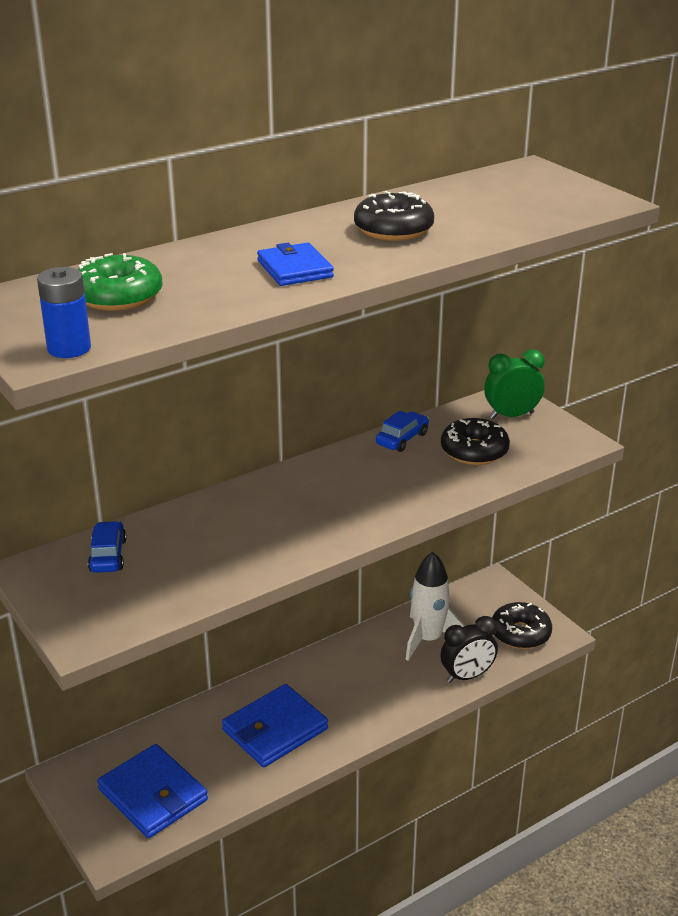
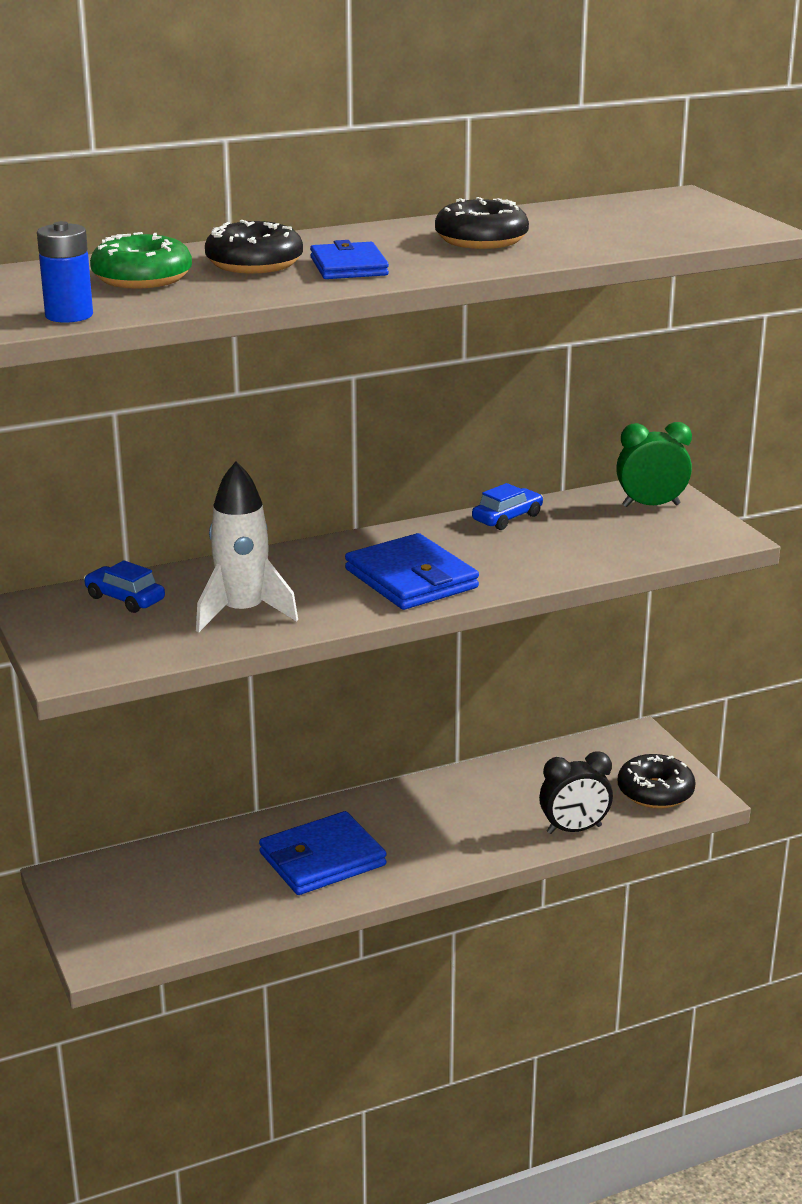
camera: 10 degrees right, 5 degrees down
(108, 555) = (125, 599): blue car -> blue car turned 60 degrees counterclockwise
(153, 795) = (160, 908): blue wallet -> blue wallet (411, 579)
(428, 639) = (536, 787): white rocket -> white rocket (243, 612)
(474, 451) = (590, 536): black donut -> black donut (254, 264)

